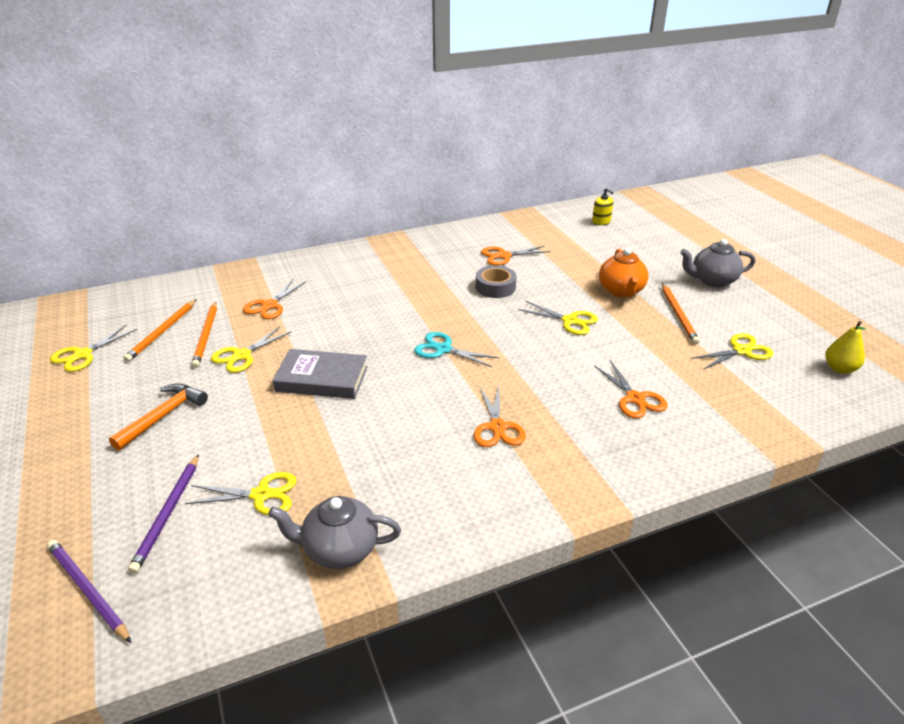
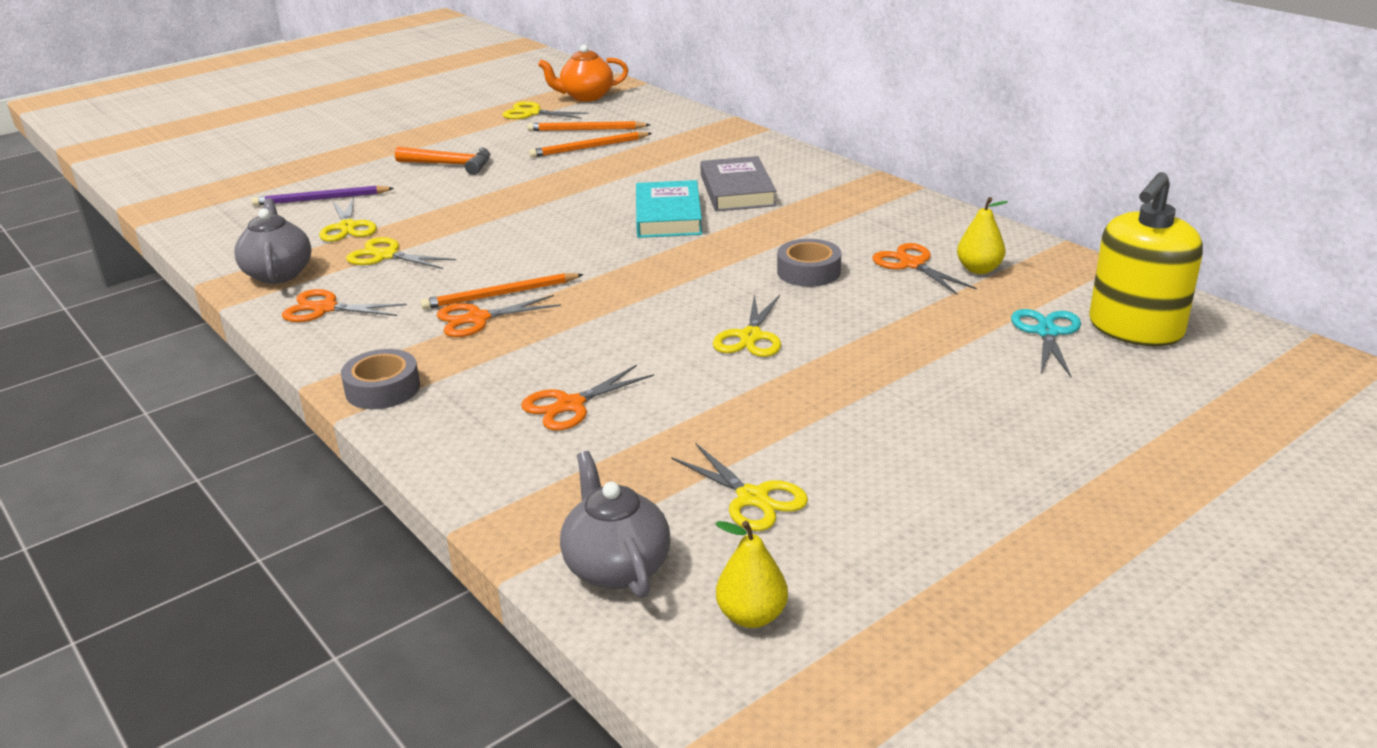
camera: 75 degrees right, 5 degrees down
(87, 590) = (237, 196): purple pencil -> none
(242, 355) = (561, 170): yellow scissors -> yellow scissors (386, 255)
(270, 305) = (666, 159): orange scissors -> orange scissors (325, 309)
(322, 379) = (535, 213): grey book -> grey book (737, 190)
(375, 321) = (668, 216): none -> turquoise book
(443, 349) = (626, 263): turquoise scissors -> turquoise scissors (1046, 332)
(520, 240) = (979, 269): none -> yellow pear
(591, 485) = (383, 389): none -> grey tape
(601, 222) = (1135, 329): yellow soap dispenser -> yellow soap dispenser, size x2.25
(621, 291) = (878, 370): orange teapot -> orange teapot (586, 96)
(678, 315) = (835, 429): orange pencil -> orange pencil (500, 295)
(712, 280) = (998, 461): grey teapot -> grey teapot (616, 567)

